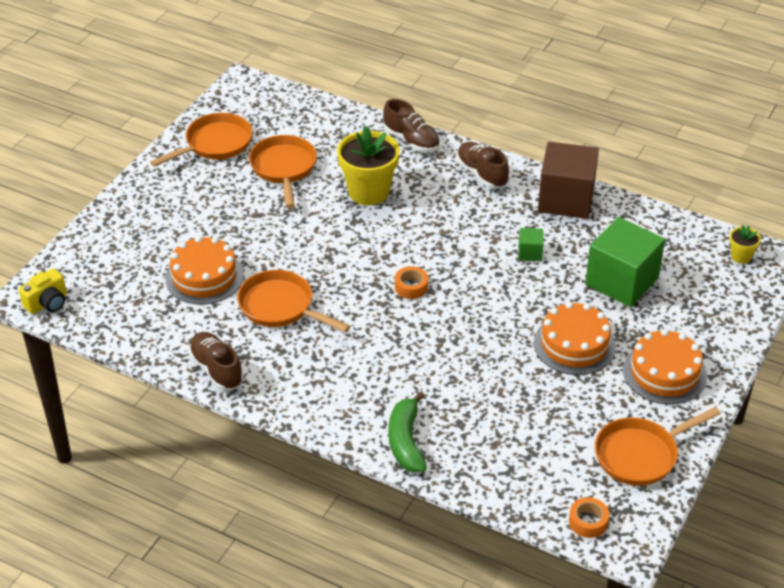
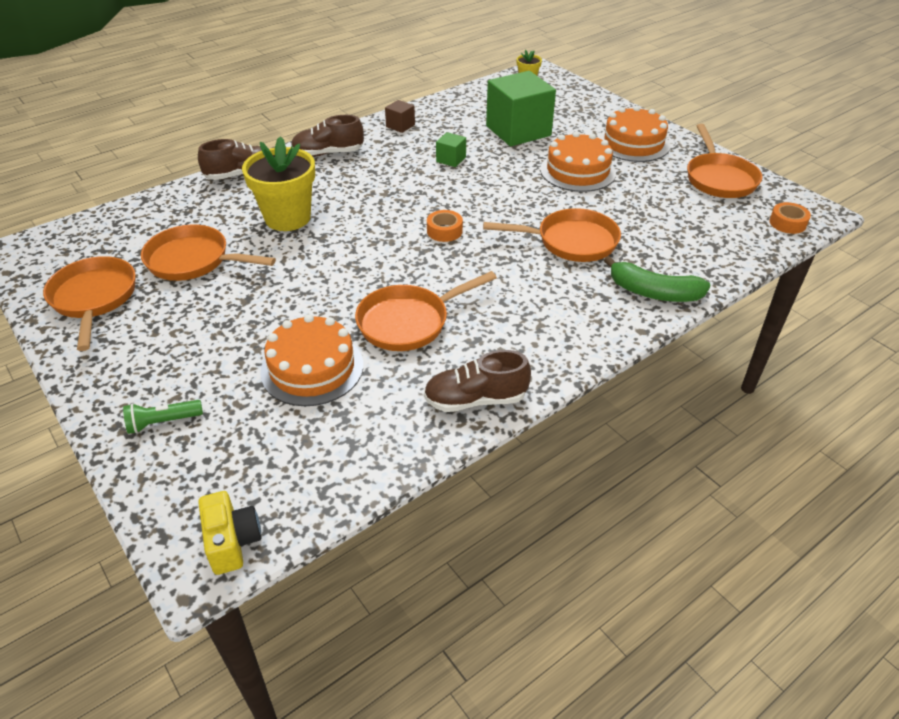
camera: 65 degrees left, 0 degrees up
(121, 232) = (163, 422): none -> green flashlight
(448, 370) = (571, 242): none -> orange pan
(566, 199) = (400, 126): brown cube -> brown cube, size x0.44

